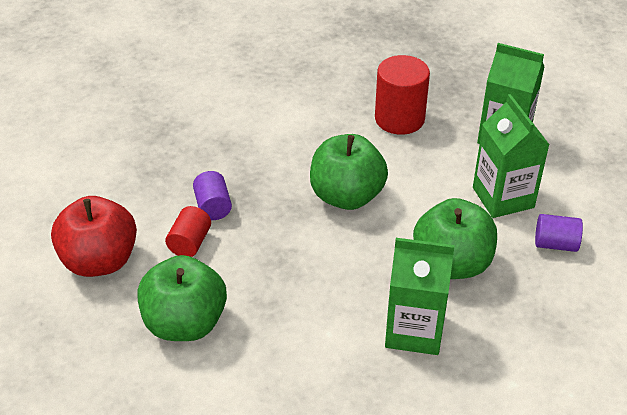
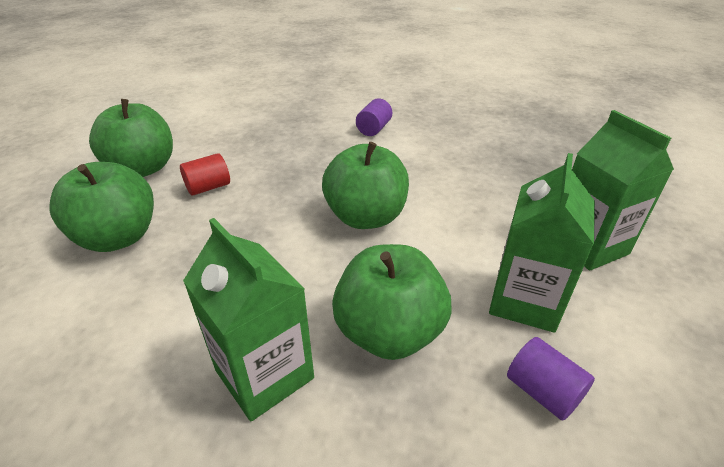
camera: 40 degrees right, 5 degrees down
(100, 261) = (143, 169): red apple -> green apple
(213, 207) = (258, 173): purple cylinder -> purple cylinder (374, 129)
(399, 119) = (488, 184): red cylinder -> none

